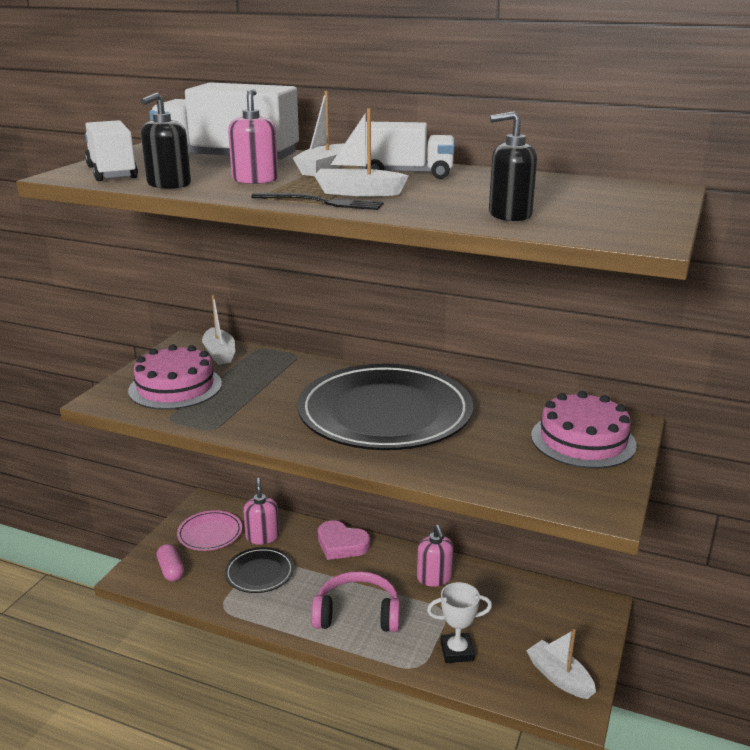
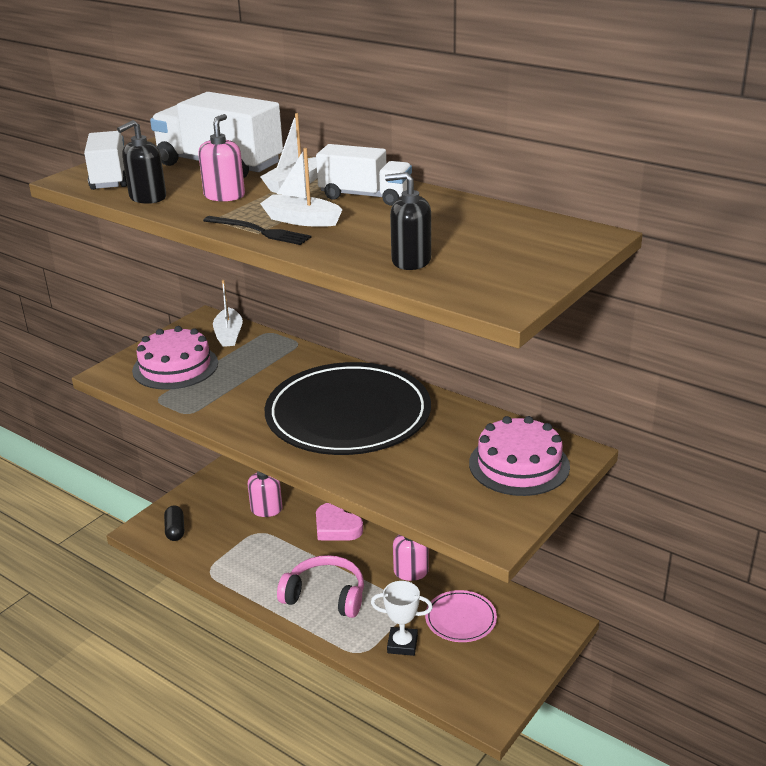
camera: 15 degrees right, 5 degrees up
(171, 570) = (175, 530): pink capsule -> black capsule
(210, 533) = (220, 500): pink plate -> pink plate (460, 619)
(259, 573) = (252, 544): black plate -> none
(559, 677) = (488, 684): white boat -> none

